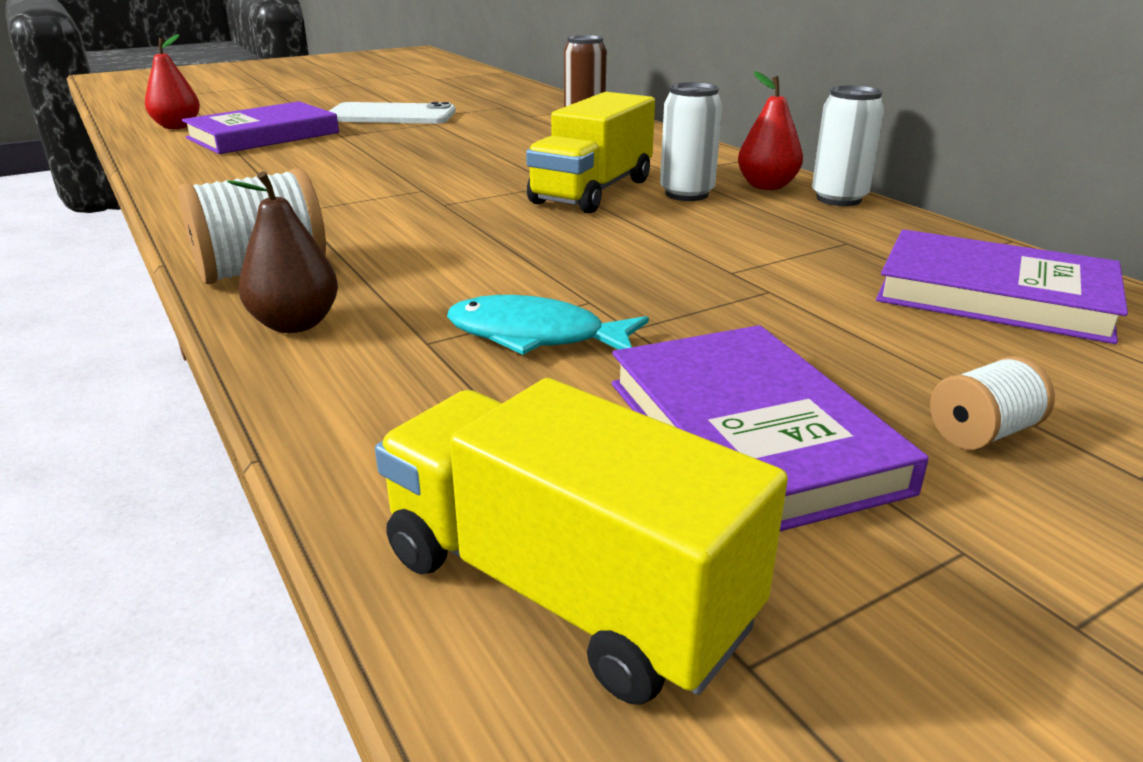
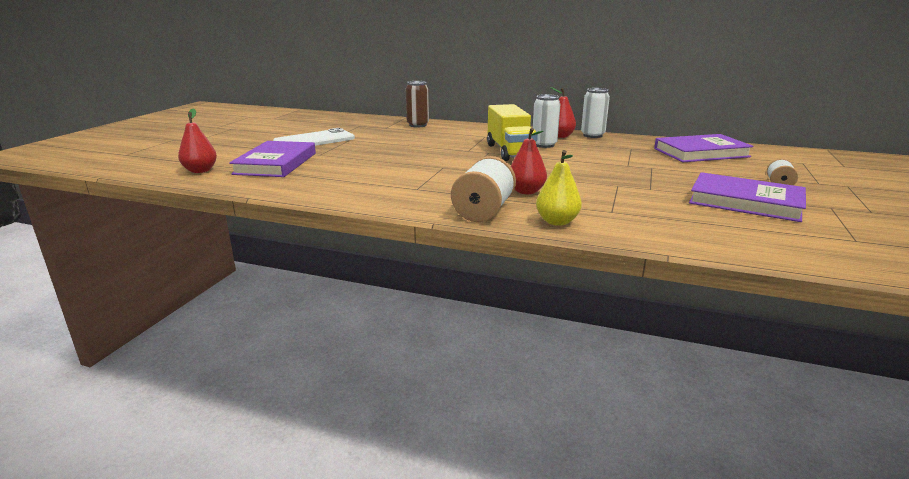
camera: 40 degrees left, 5 degrees down
(295, 324) = (557, 222): brown pear -> yellow pear
(410, 261) = (526, 191): none -> red pear
(535, 336) = (634, 199): turquoise fish -> none
(563, 590) = (802, 245): yellow truck -> none

